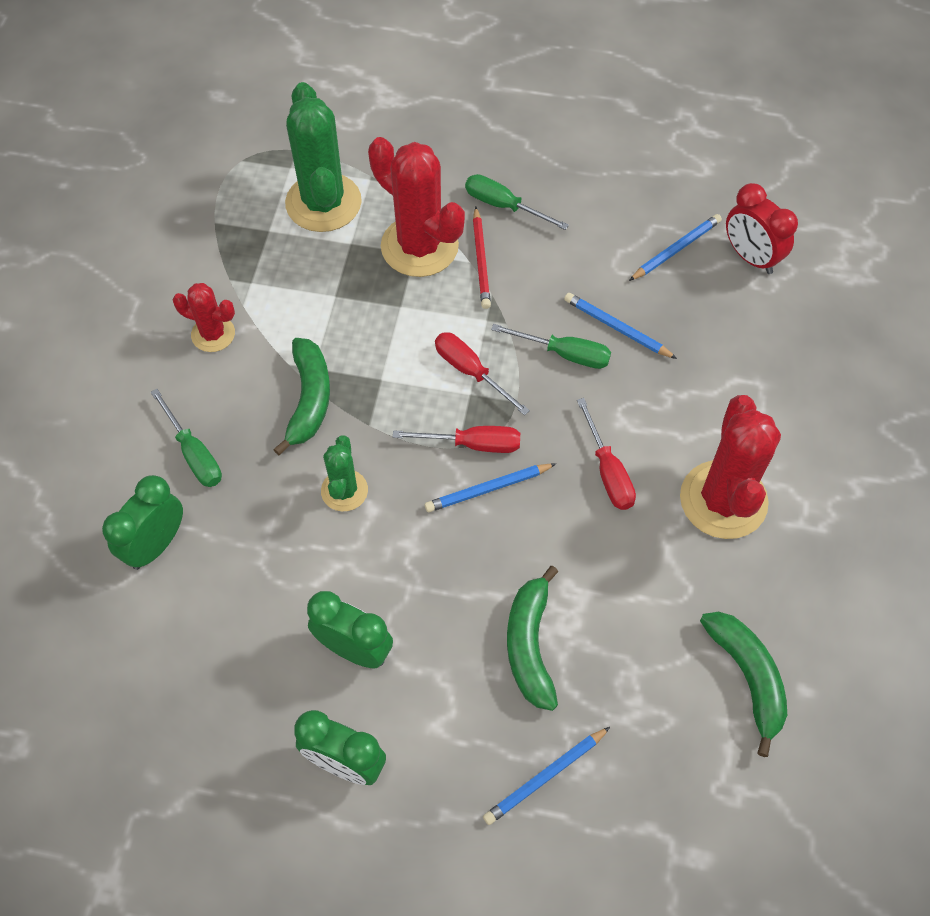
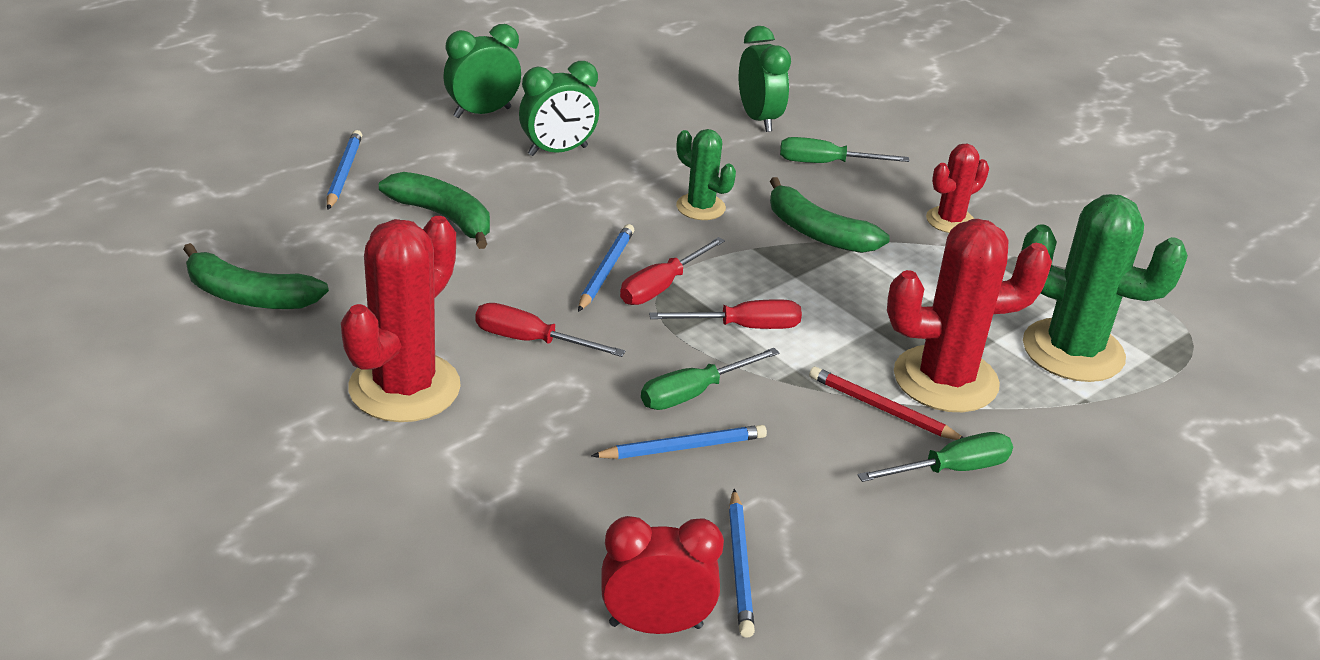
camera: 125 degrees right, 25 degrees down
(723, 500) = (404, 387): red cactus -> red cactus turned 75 degrees clockwise

